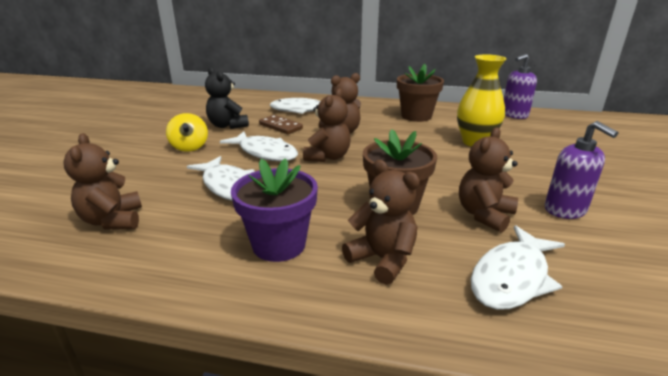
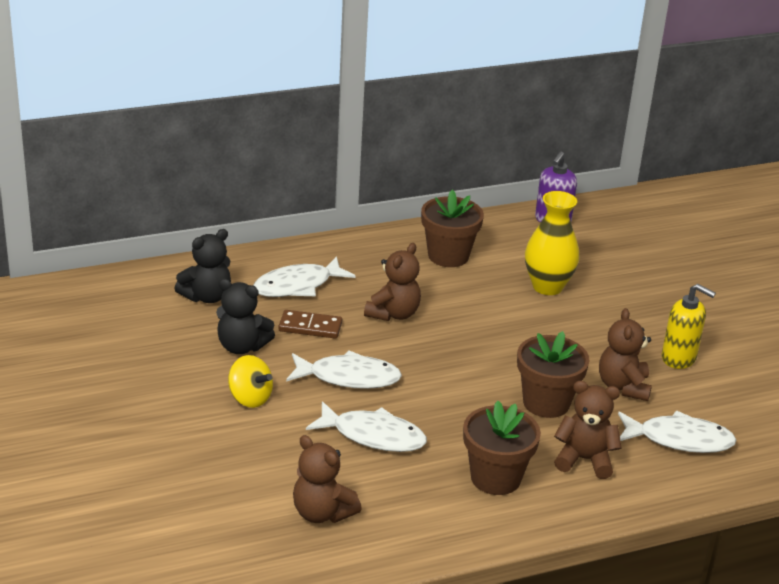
camera: 35 degrees left, 5 degrees up
(246, 105) = (207, 297): none -> black teddy bear
(279, 245) = (495, 478): purple flower pot -> brown flower pot
(328, 157) = (423, 361): brown teddy bear -> none
(512, 277) = (679, 439): white fish -> white fish turned 90 degrees counterclockwise
(565, 210) = (679, 358): purple soap dispenser -> yellow soap dispenser

